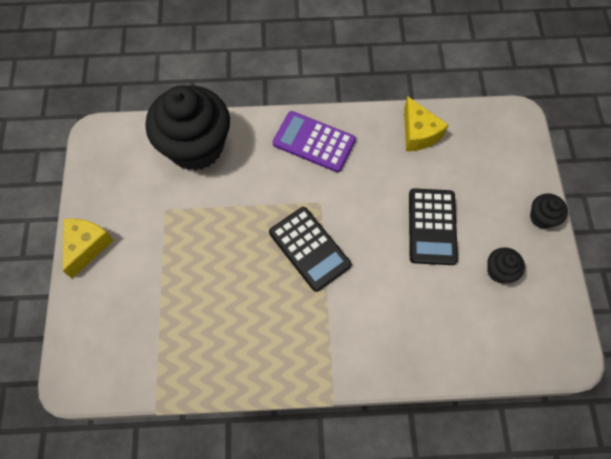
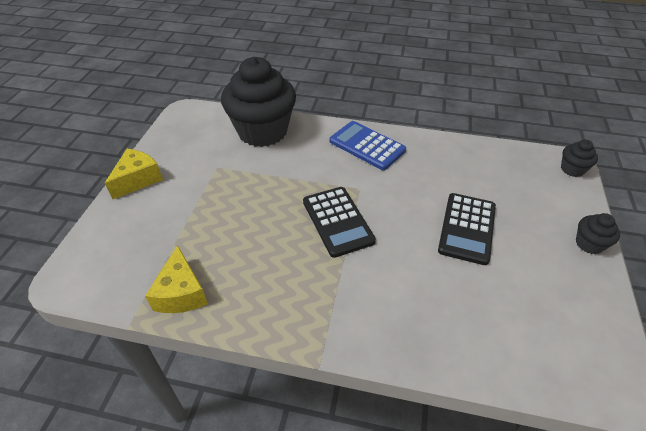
camera: 15 degrees right, 20 degrees down
(314, 142) = (367, 146): purple calculator -> blue calculator
(418, 133) = (467, 156): yellow cheese -> yellow cheese (181, 293)
(499, 271) = (536, 281): black cupcake -> black cupcake (572, 169)

